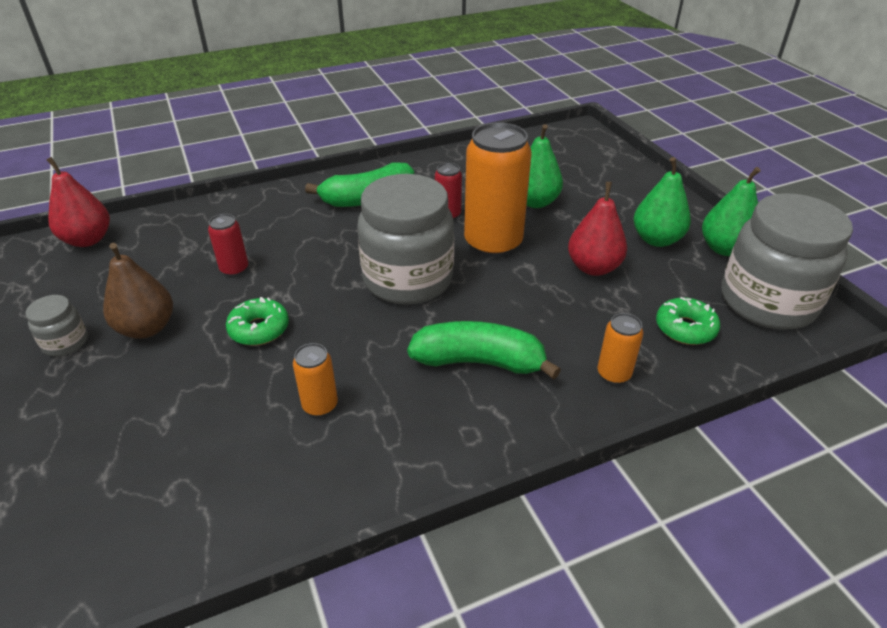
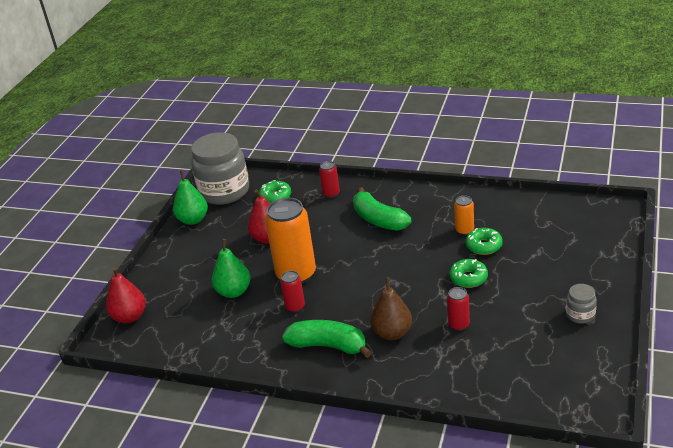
camera: 135 degrees left, 5 degrees down
(88, 240) = (549, 401): red pear -> red pear (130, 317)
(147, 328) = (530, 305): brown pear -> brown pear (392, 333)
(267, 390) = (484, 246): none -> green donut
(408, 279) = (366, 273): grey jar -> none
(613, 374) = (331, 194): orange can -> red can
(656, 239) = (213, 238): green pear -> none

